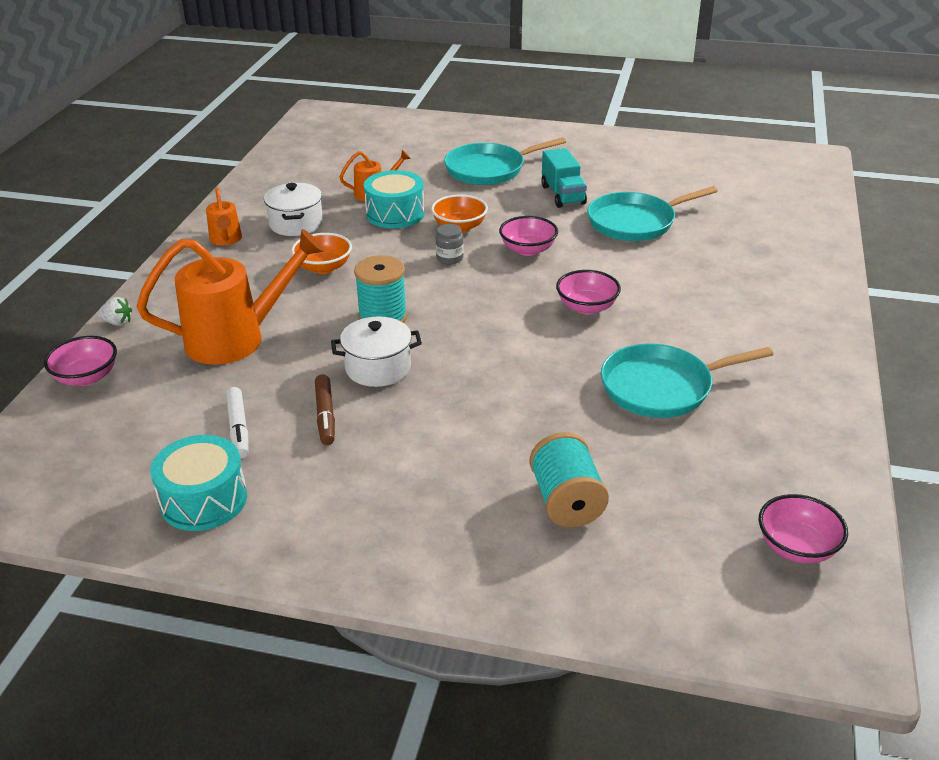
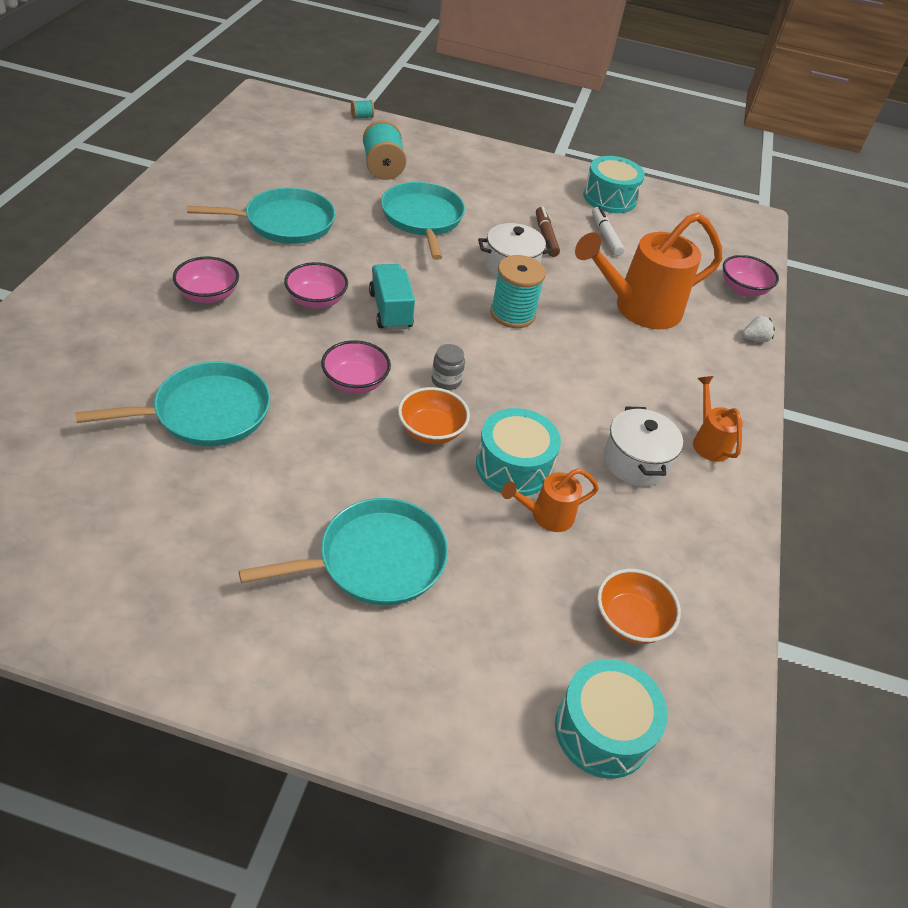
camera: 175 degrees right, 10 degrees up
(117, 322) = (754, 339): white strawberry -> white strawberry turned 150 degrees clockwise
(323, 267) = (583, 384): orange bowl -> orange bowl (630, 620)
(359, 130) = (603, 730): none -> turquoise drum
(492, 418) = (422, 219): none -> turquoise pan
(563, 195) = (280, 480): turquoise truck -> turquoise truck (390, 310)
(638, 626) = (362, 117): none -> turquoise spool
(797, 547) = (255, 131): pink bowl -> pink bowl (208, 295)

